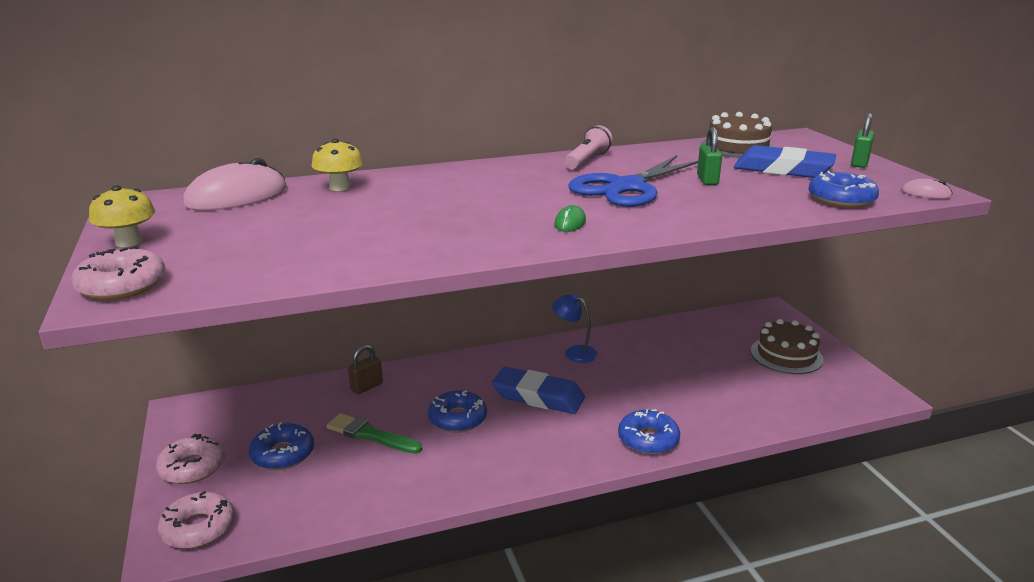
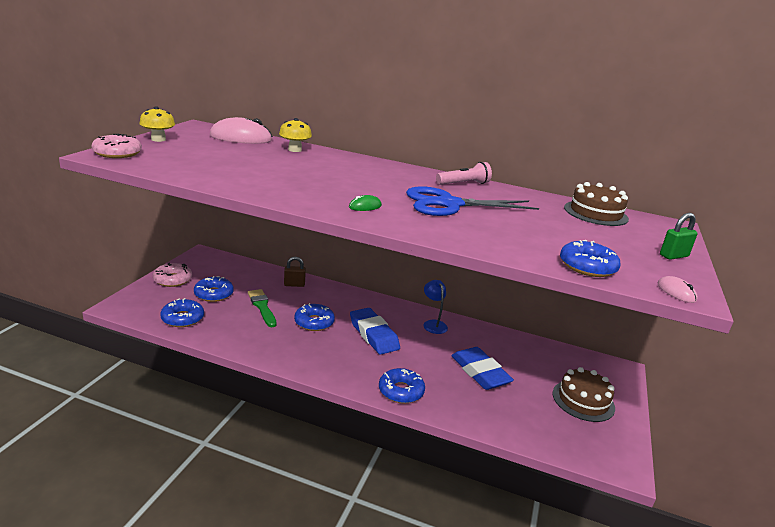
camera: 35 degrees right, 0 degrees up
(198, 528) = (139, 305): pink donut -> none
(291, 508) = (182, 318): none -> blue donut
(707, 180) = (515, 220): green padlock -> none
(783, 169) = (592, 236): blue eraser -> blue eraser (480, 372)

